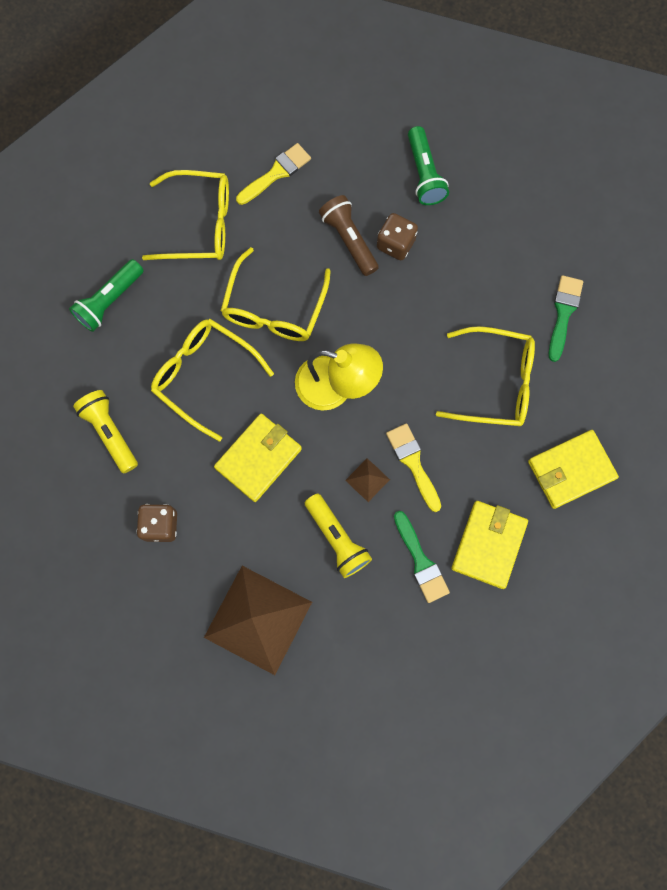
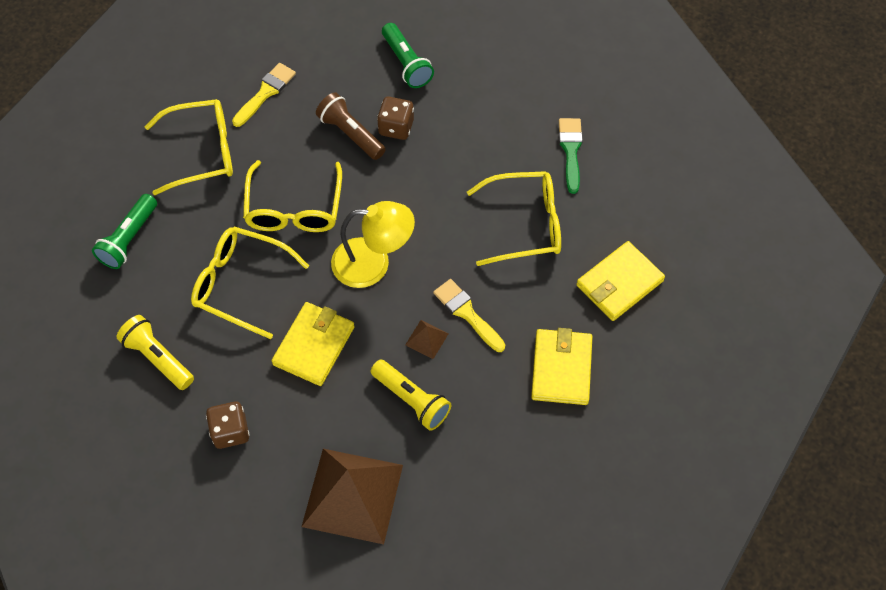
camera: 15 degrees left, 15 degrees down
(421, 561) = (500, 400): green brush -> none

